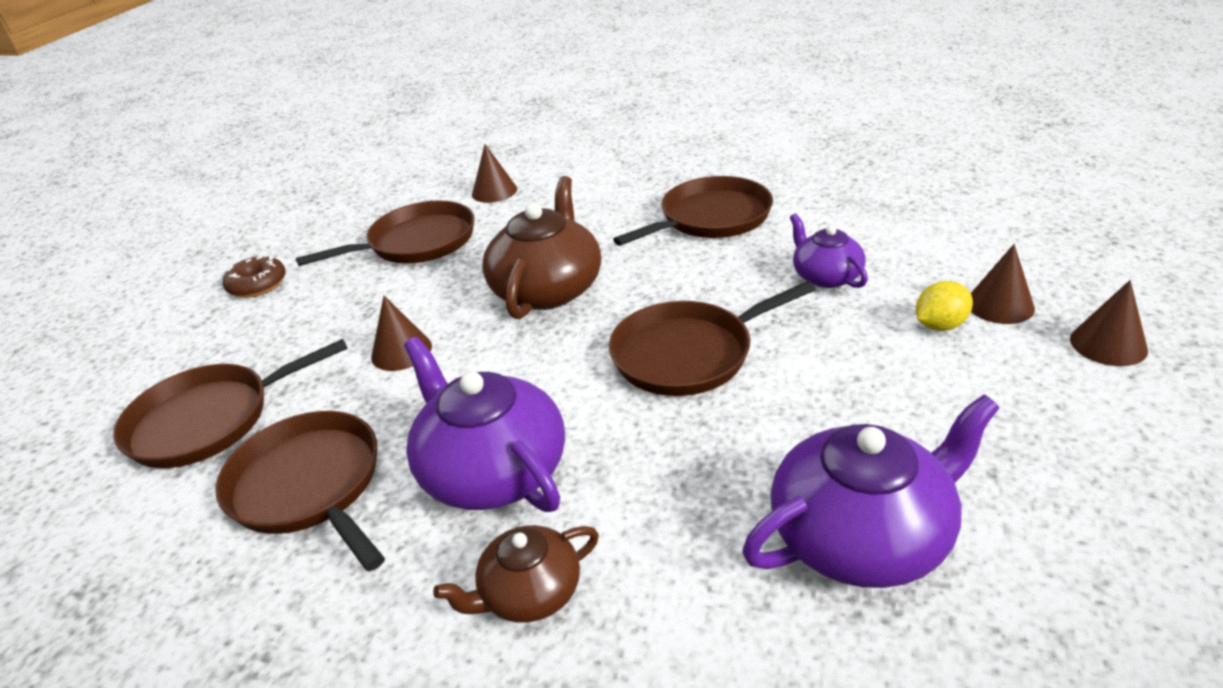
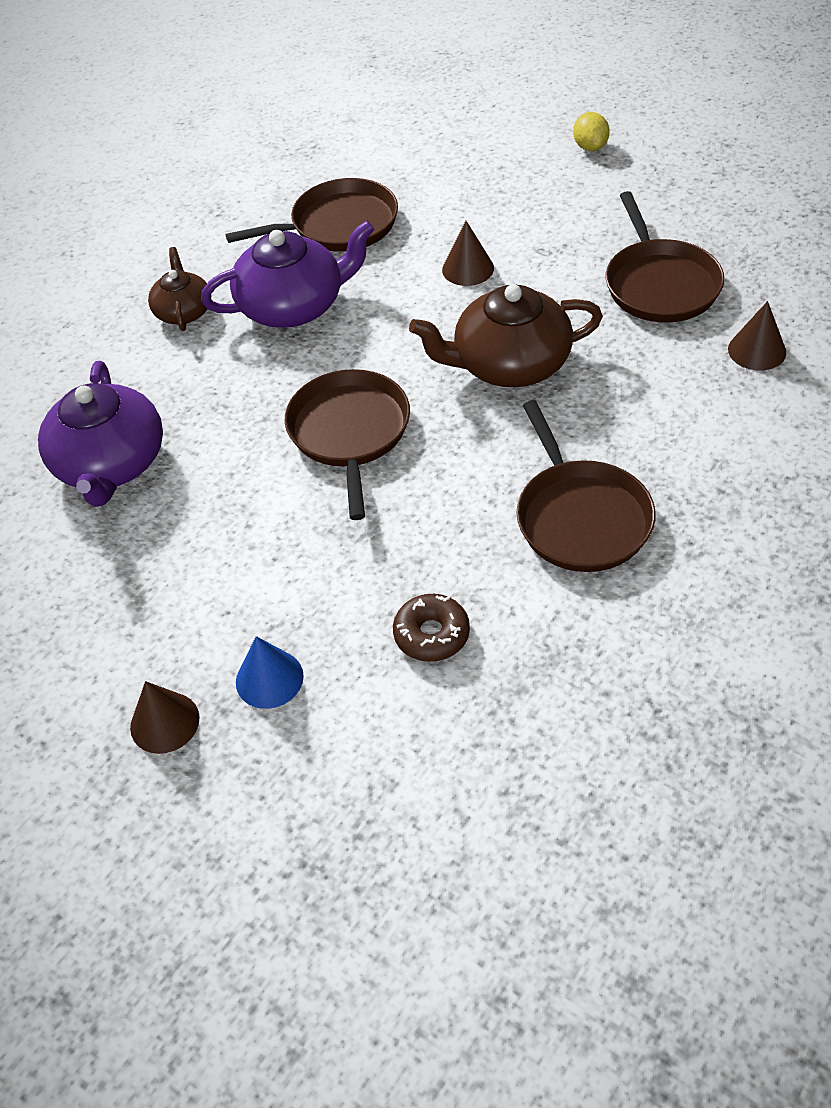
camera: 110 degrees right, 15 degrees up
(208, 420) = (443, 177): brown pan -> none
(257, 285) = (635, 185): brown donut -> brown donut (432, 634)
(548, 289) = (510, 364): brown teapot -> brown teapot turned 135 degrees clockwise
(826, 276) = (403, 568): purple teapot -> none
(940, 325) = (272, 616): yellow lemon -> yellow lemon (590, 147)
(1000, 305) = (269, 679): brown cone -> blue cone

